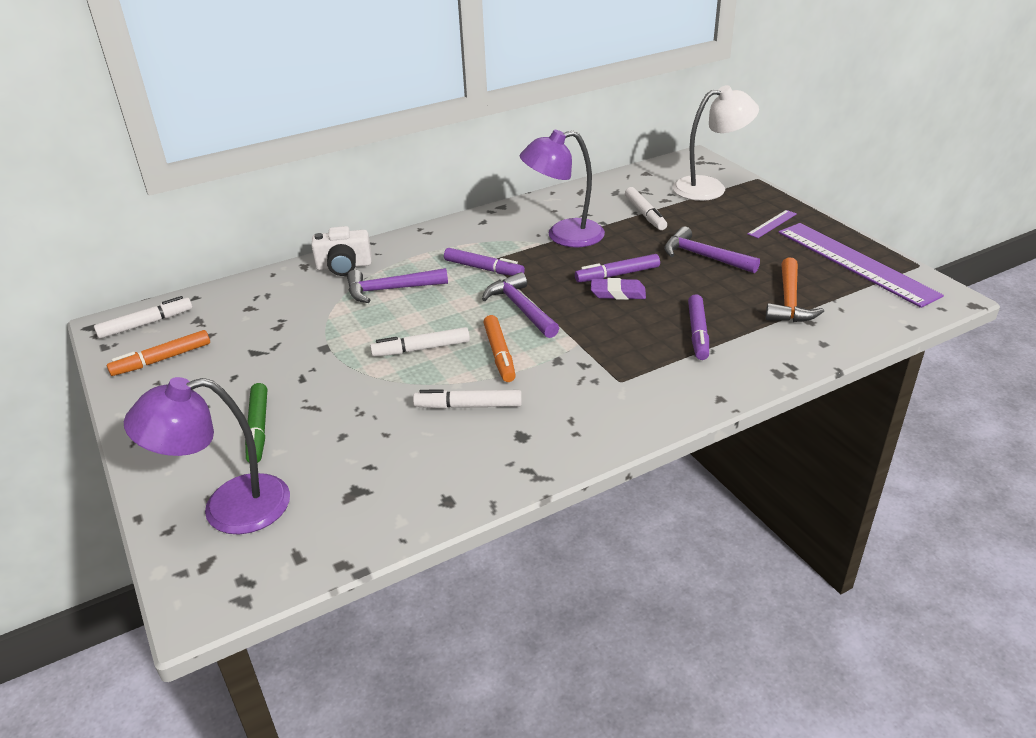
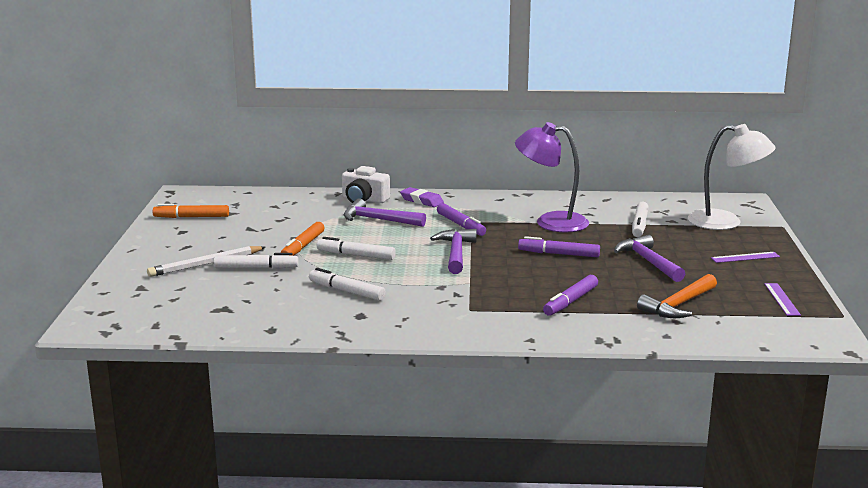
camera: 30 degrees right, 15 degrees down
(146, 324) = (203, 197): white marker -> white marker (256, 268)
(228, 508) = (145, 293): purple lamp -> none
(258, 429) = (205, 264): green marker -> white pencil
(499, 354) = (405, 272): orange marker -> orange marker (303, 246)
(618, 293) = (542, 264): purple eraser -> purple eraser (421, 201)
(855, 263) = (782, 299): purple ruler -> purple ruler, size x0.42

